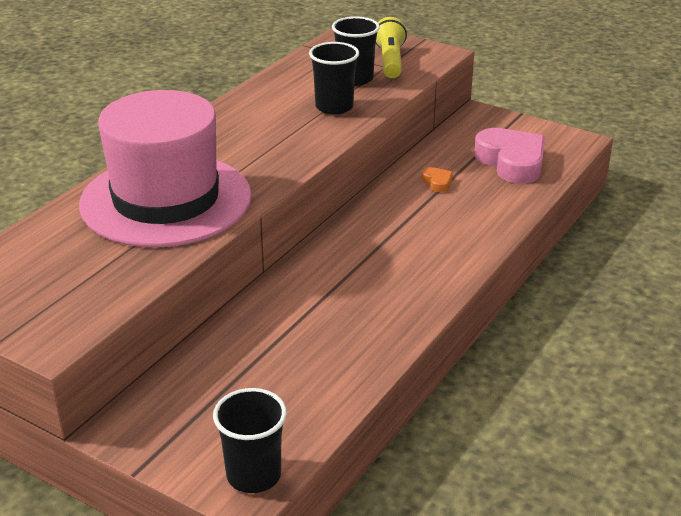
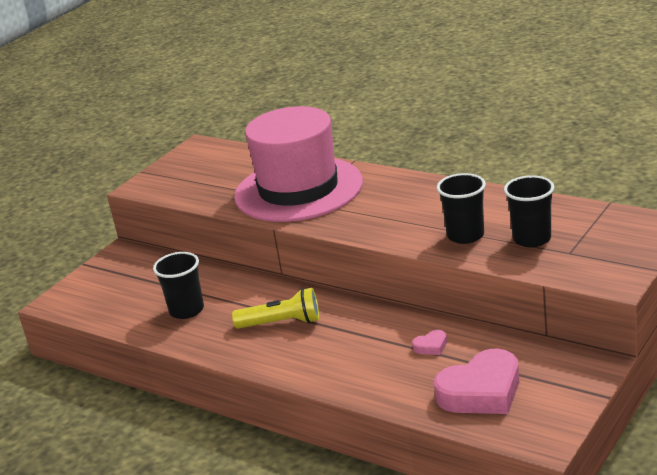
camera: 95 degrees right, 5 degrees down
(253, 475) = (67, 303): black cup -> black cup (186, 310)
(390, 61) = (583, 254): yellow flashlight -> yellow flashlight (282, 323)
(437, 182) = (431, 346): orange heart -> pink heart

